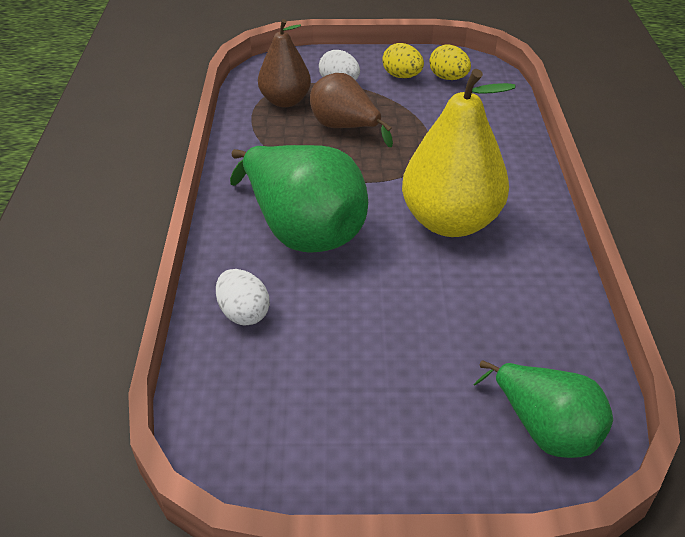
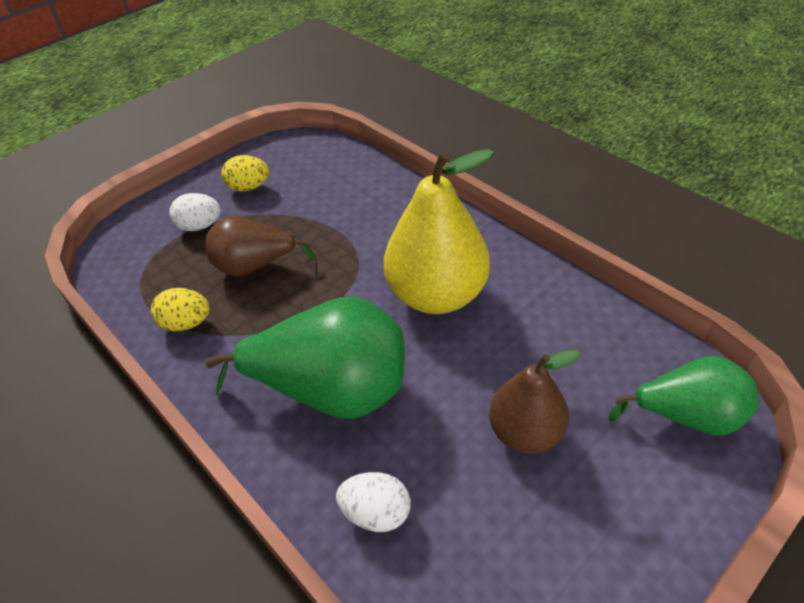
camera: 40 degrees left, 5 degrees up
(285, 101) = (168, 274): brown pear -> brown pear (525, 432)
(448, 78) = (290, 167): yellow egg -> yellow egg (187, 323)

